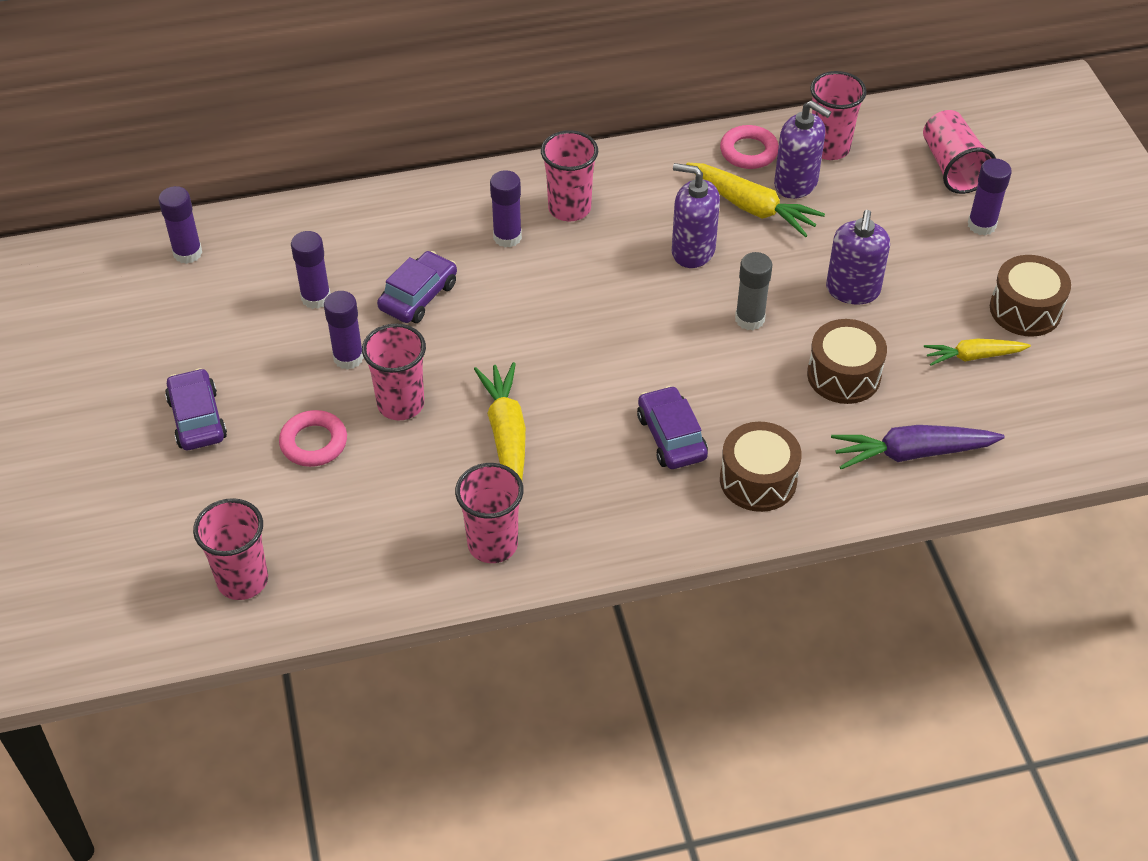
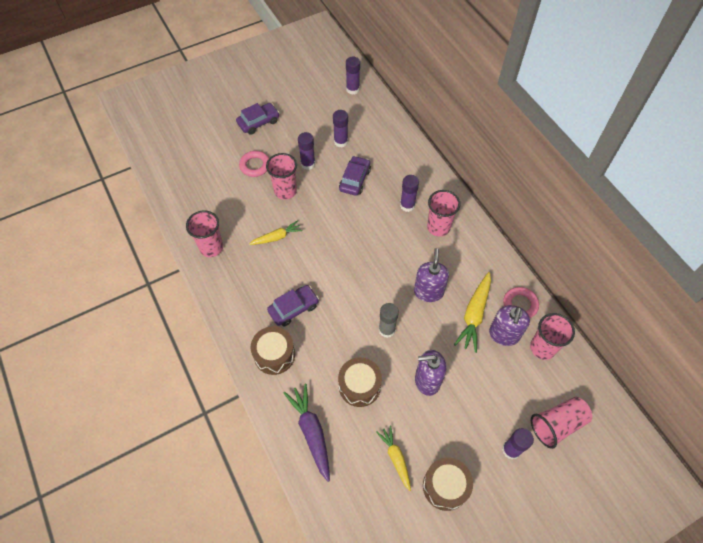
camera: 75 degrees right, 10 degrees up
(243, 580) = (176, 163): pink cup -> none
(418, 296) = (354, 180): purple car -> purple car turned 90 degrees counterclockwise
(506, 436) = (277, 237): yellow carrot -> yellow carrot, size x0.65

